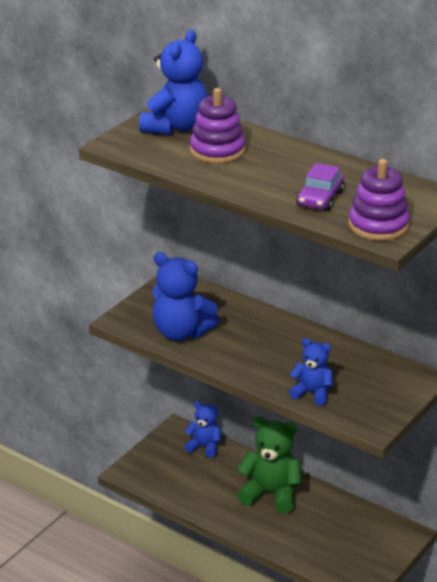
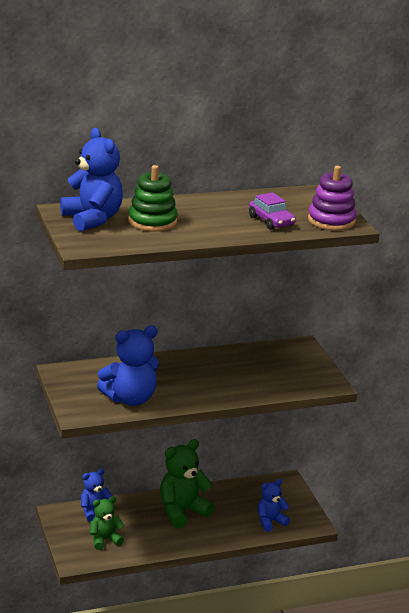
camera: 55 degrees left, 5 degrees down
(174, 473) = (104, 540): none -> green teddy bear
(217, 151) = (152, 221): purple stacking toy -> green stacking toy
(312, 393) = (269, 387): blue teddy bear -> blue teddy bear (270, 521)

